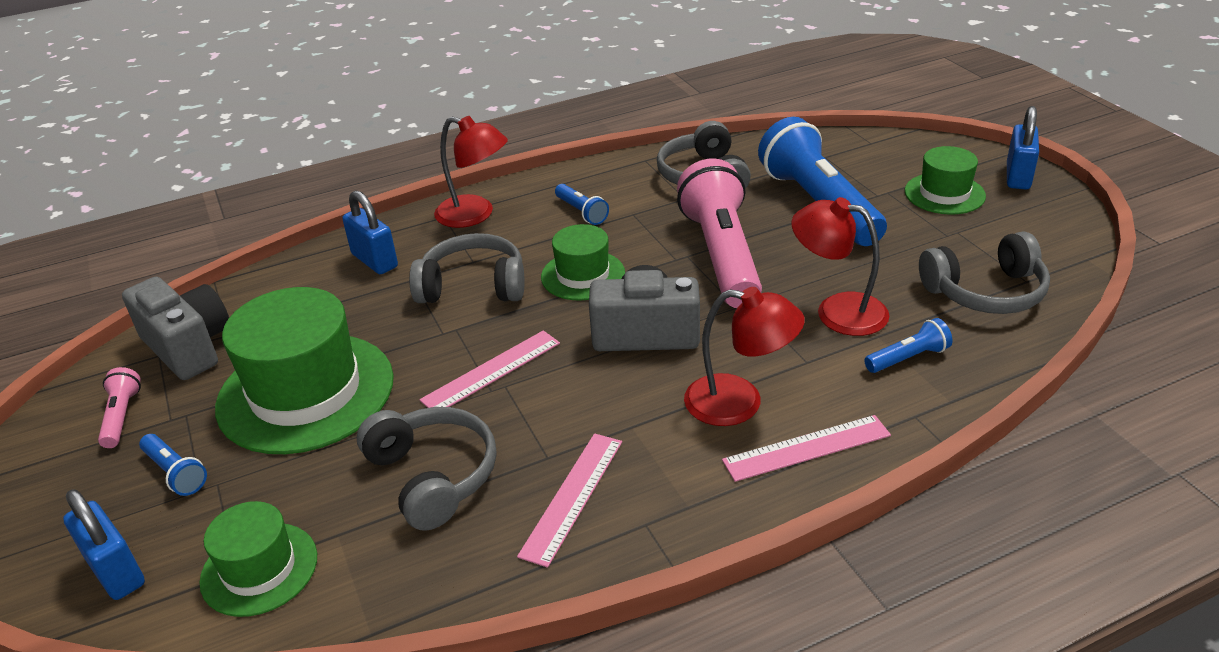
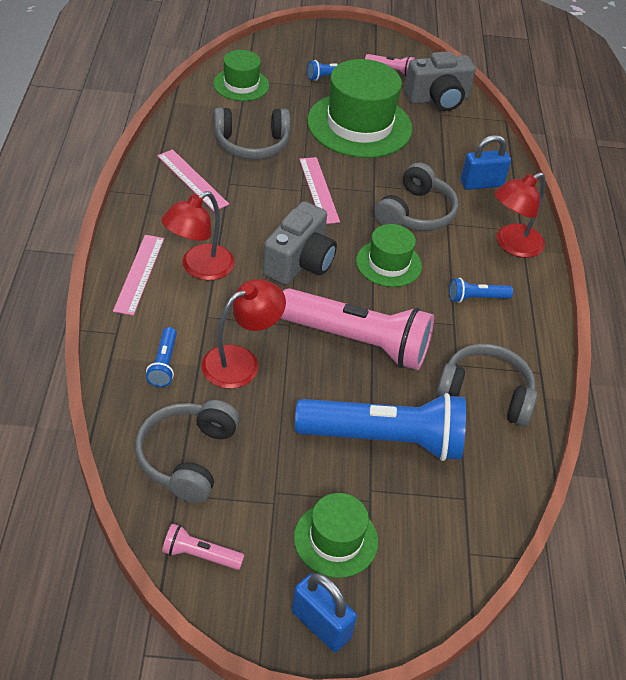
camera: 110 degrees right, 10 degrees up
(116, 571) = (277, 53): blue padlock -> none
(1055, 245) = (200, 555): none -> pink flashlight

